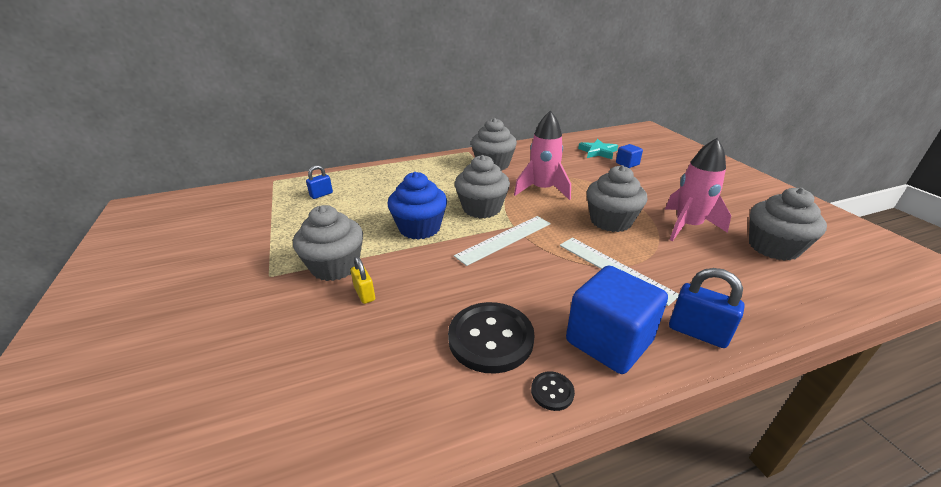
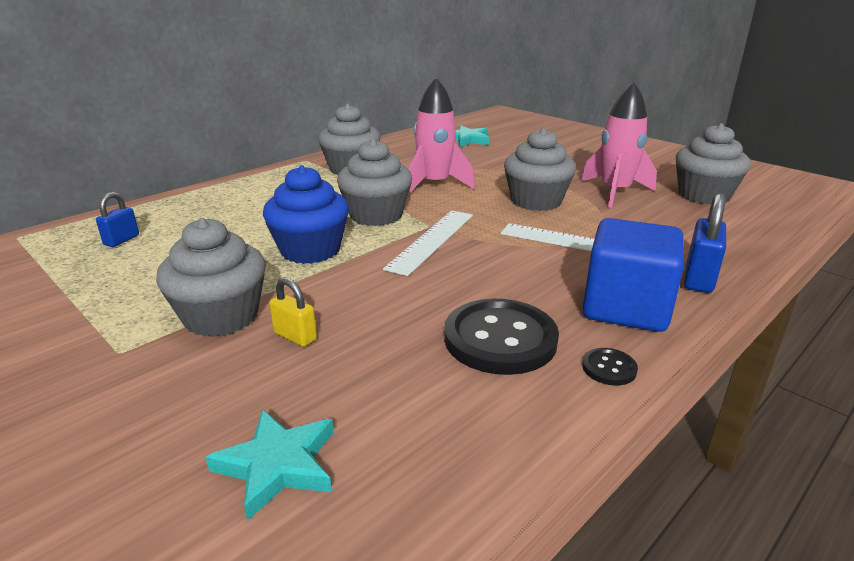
camera: 25 degrees left, 5 degrees down
(292, 386) = (278, 465): none -> turquoise star
(627, 164) = (508, 147): blue cube -> none
(697, 332) = (699, 279): blue padlock -> blue padlock turned 75 degrees counterclockwise

